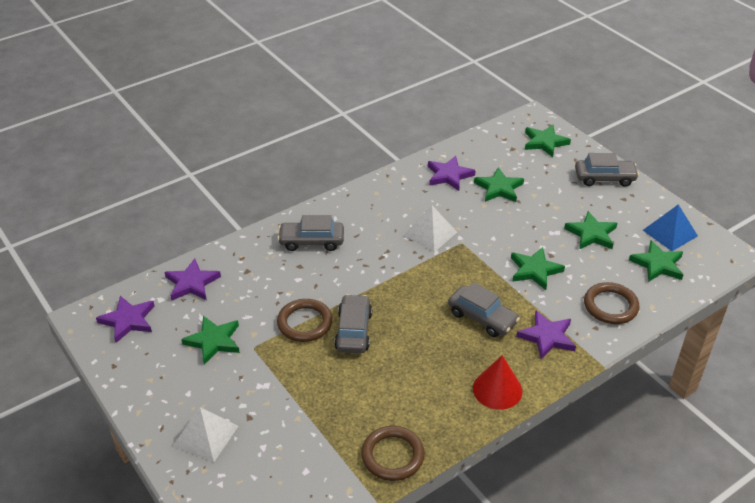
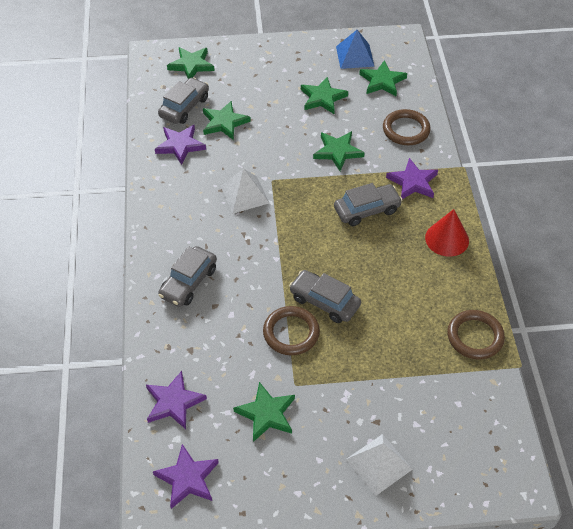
camera: 60 degrees left, 10 degrees up
(604, 178) = (265, 55): grey car -> grey car (184, 107)

